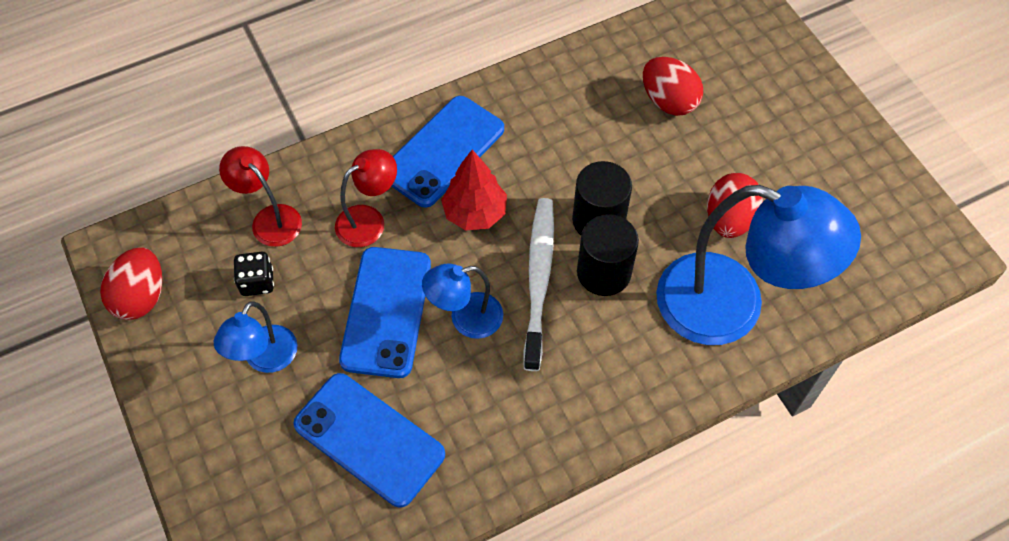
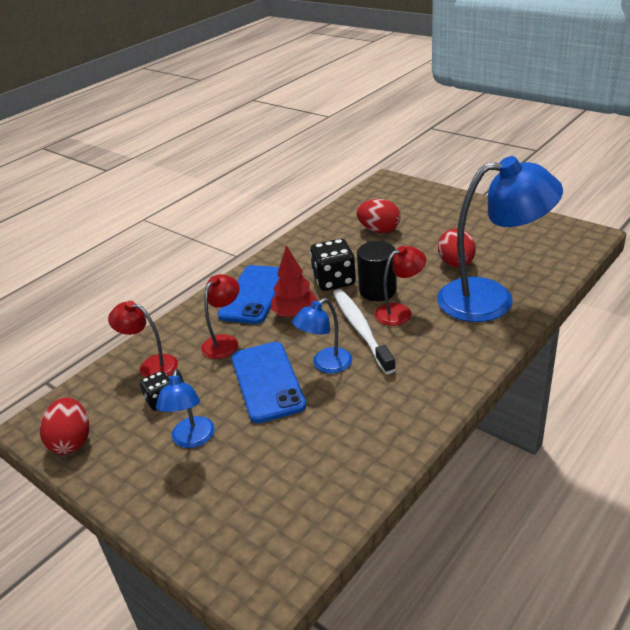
camera: 20 degrees left, 25 degrees down
(369, 439) = (301, 453): blue phone -> none
(554, 174) = (334, 281): none -> black dice
(603, 272) = (400, 312): black cylinder -> red lamp

